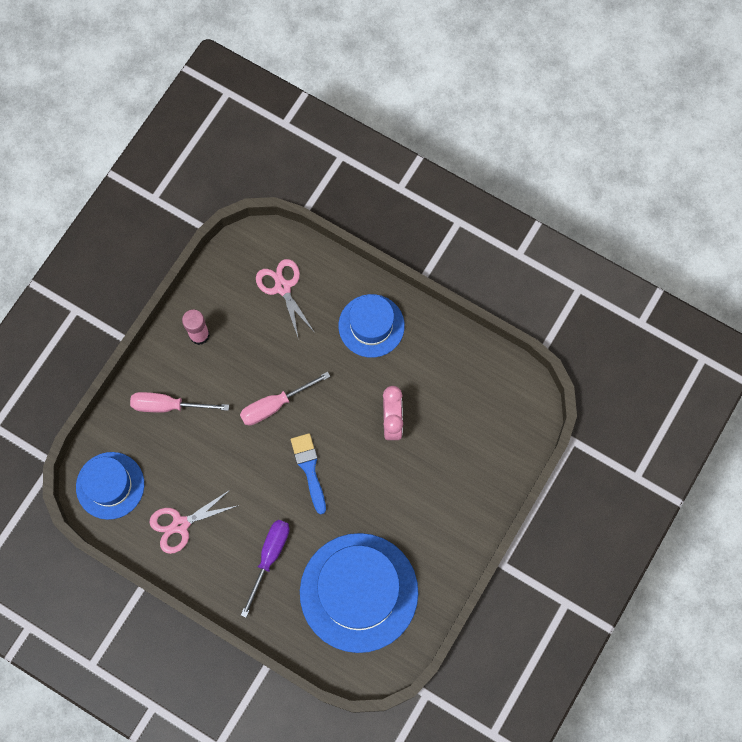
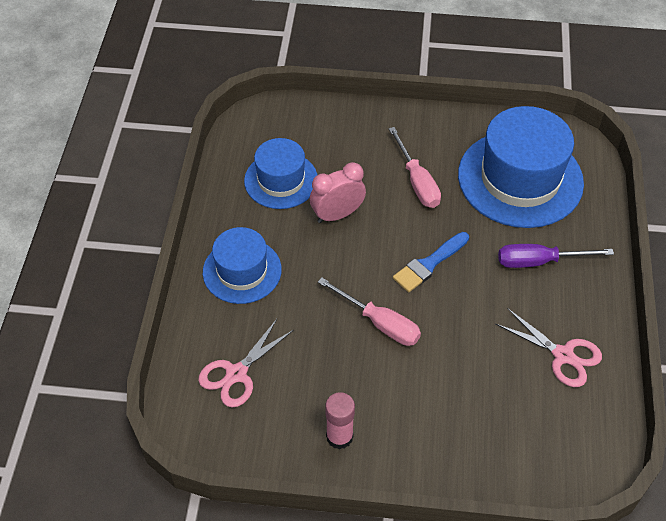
camera: 115 degrees left, 20 degrees down
(110, 485) = (570, 448): blue hat -> blue hat (281, 180)
(168, 406) = (442, 430): pink screwdriver -> pink screwdriver (417, 182)

